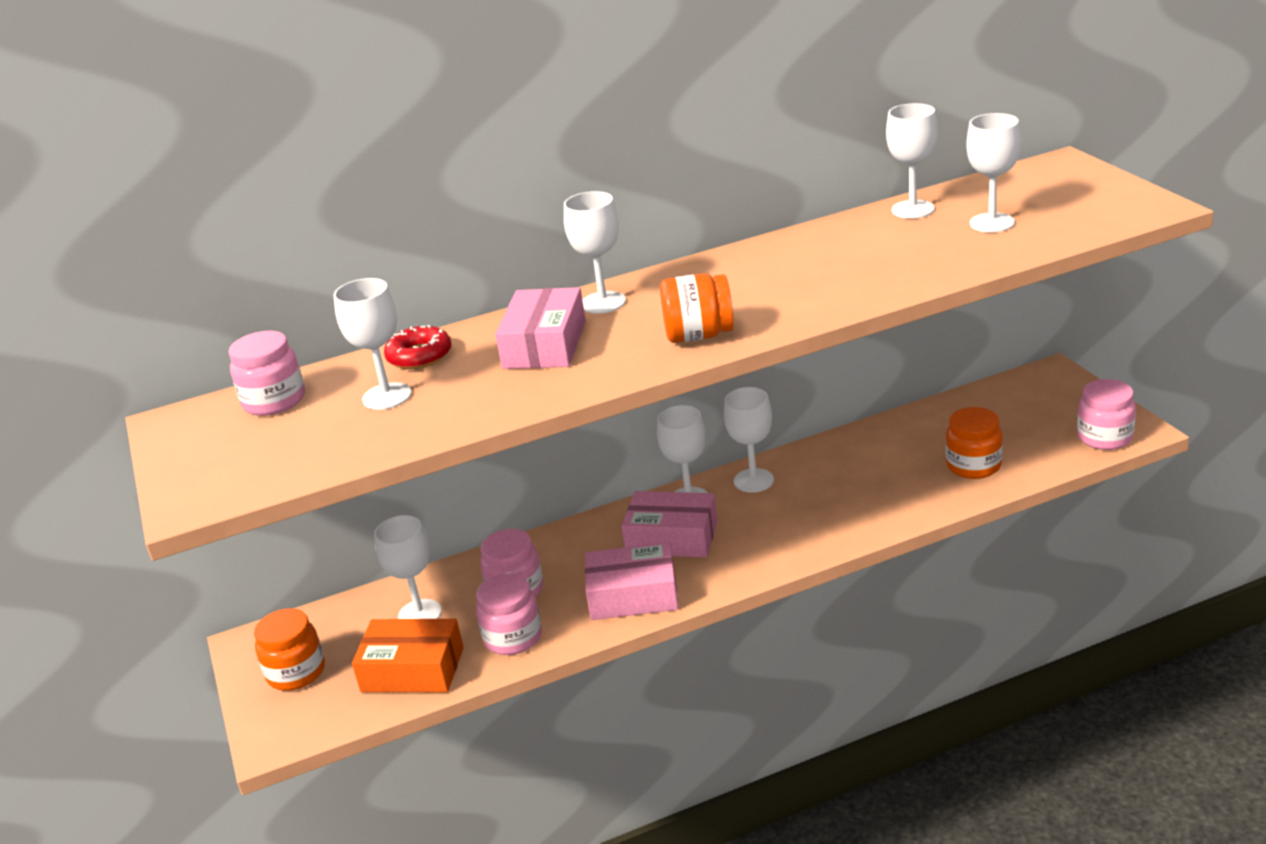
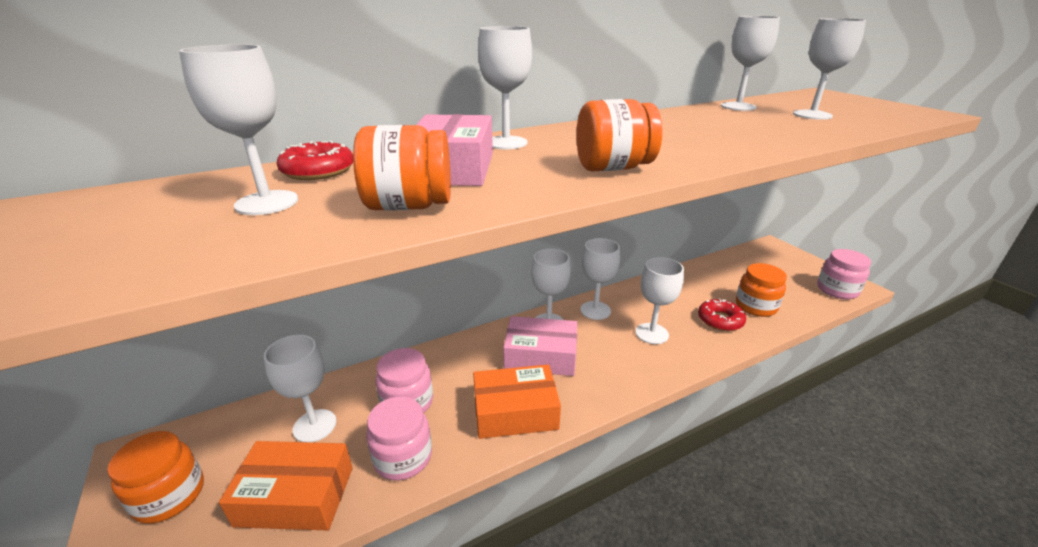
camera: 10 degrees left, 0 degrees up
(274, 401) = (128, 201): pink jar -> none
(504, 393) = (409, 206): none -> orange jar
(633, 595) = (515, 411): pink box -> orange box
(817, 506) = (651, 333): none -> white goblet
(915, 486) = (720, 320): none -> red donut

